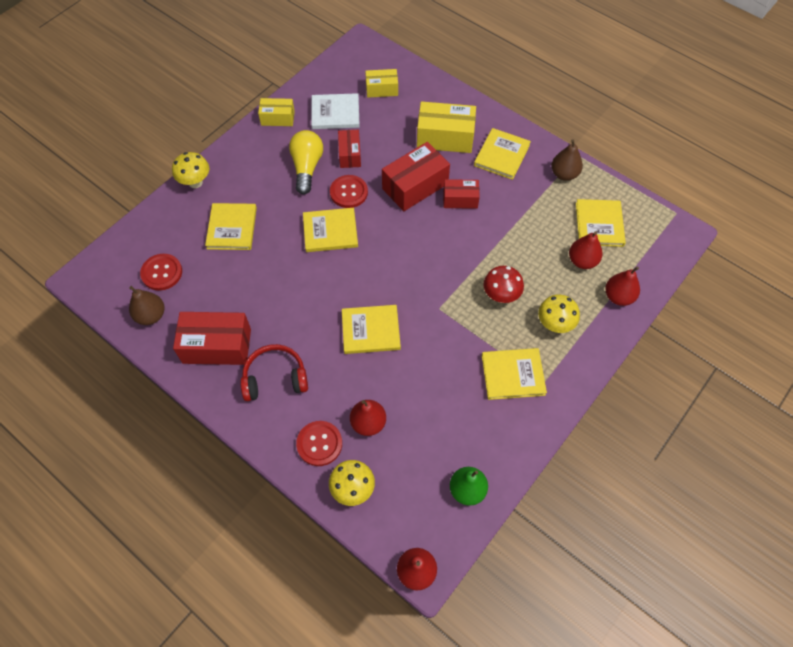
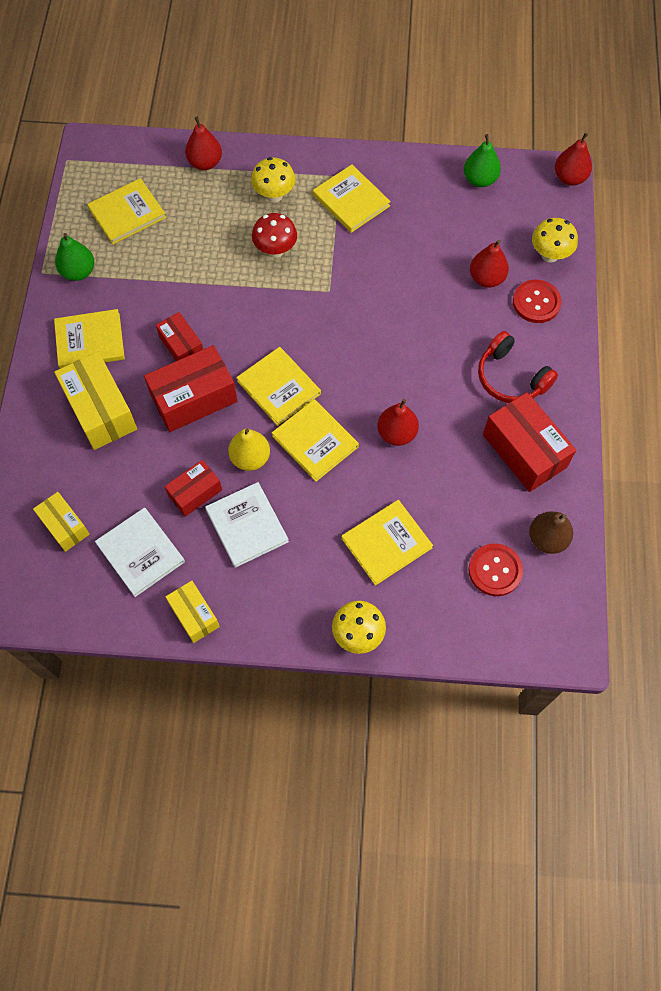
camera: 125 degrees left, 5 degrees up
(307, 167) = (246, 526): yellow light bulb -> white book
(348, 192) = (250, 458): red button -> yellow pear
(370, 330) = (398, 332): yellow book -> yellow book (279, 387)
(415, 186) = (194, 398): red box -> red box turned 45 degrees counterclockwise
(564, 174) = (78, 272): brown pear -> green pear
(582, 261) = (184, 207): red pear -> red pear (396, 433)

